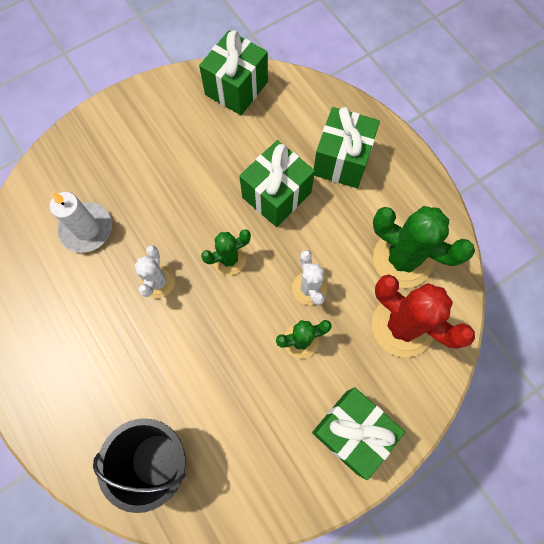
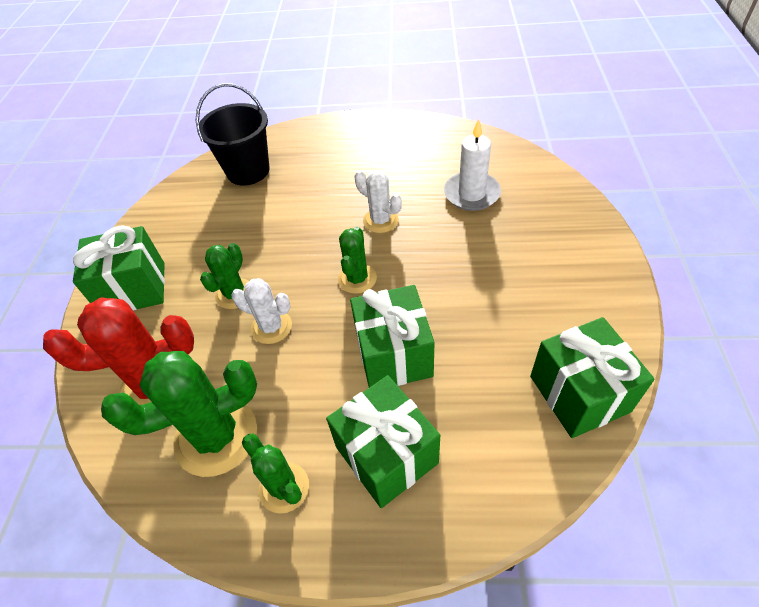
camera: 130 degrees right, 20 degrees down
(398, 199) = (284, 487): none -> green cactus

